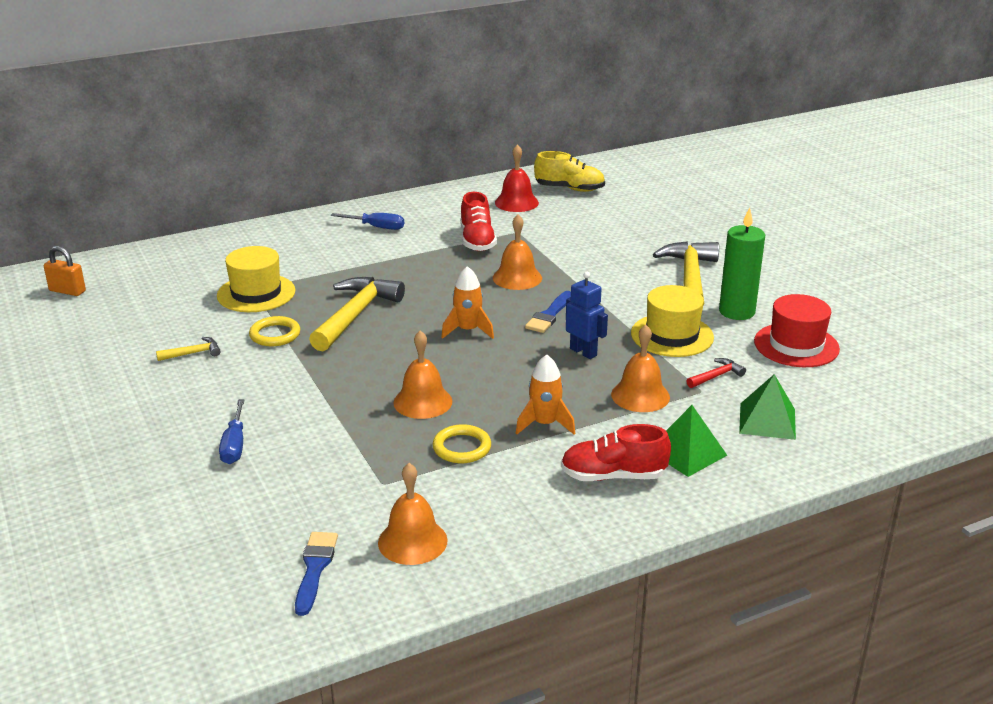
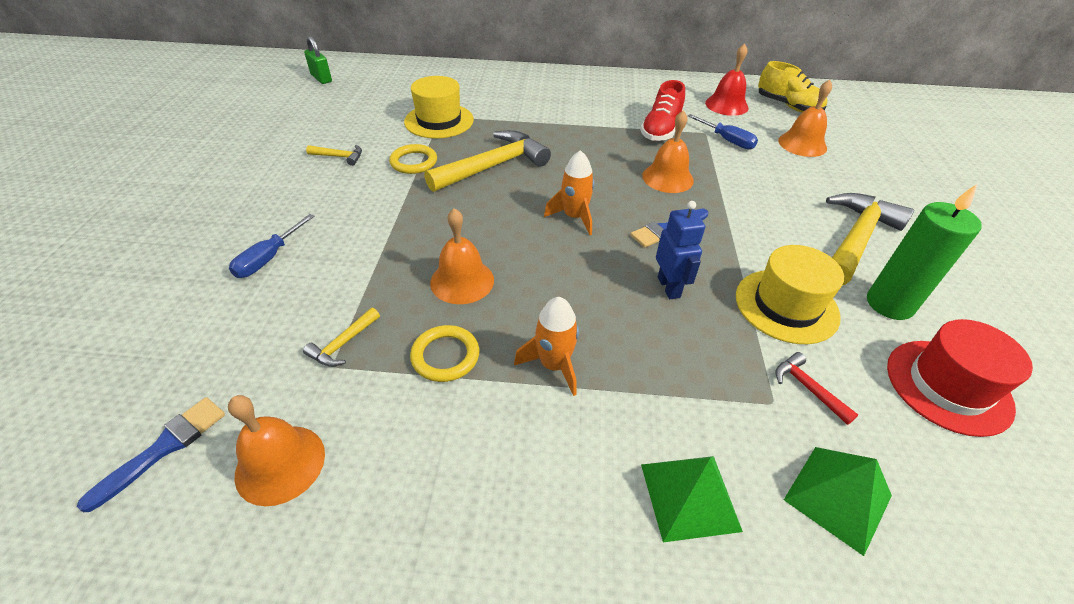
camera: 30 degrees right, 15 degrees up
(67, 291) = (321, 78): orange padlock -> green padlock
(375, 470) = (343, 344): none -> yellow hammer
(376, 227) = (586, 93): blue screwdriver -> blue screwdriver (726, 140)
(613, 476) = (569, 486): red shoe -> none
(640, 395) = (691, 374): orange bell -> orange bell (802, 144)
(716, 376) = (807, 388): red hammer -> red hammer turned 120 degrees counterclockwise

